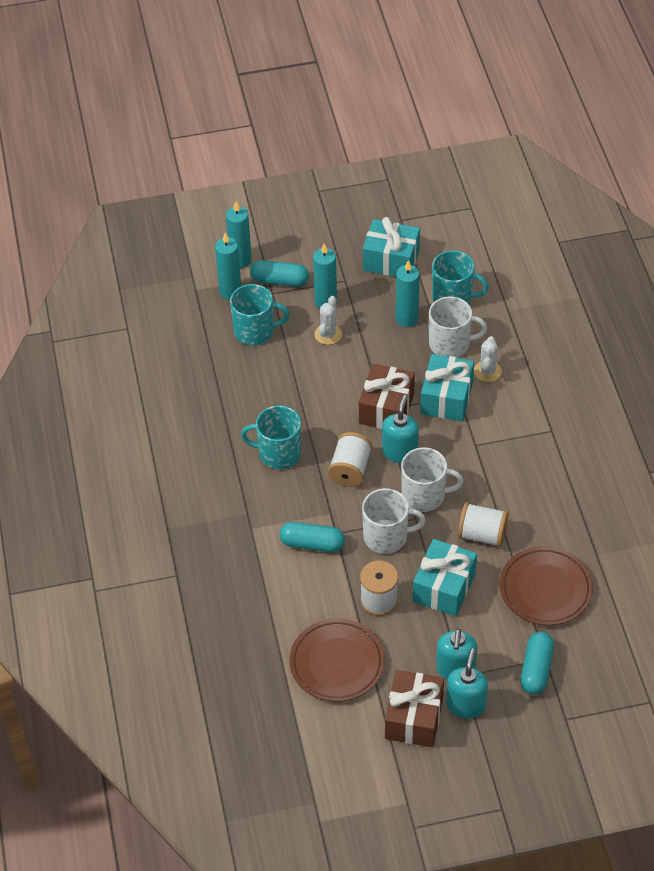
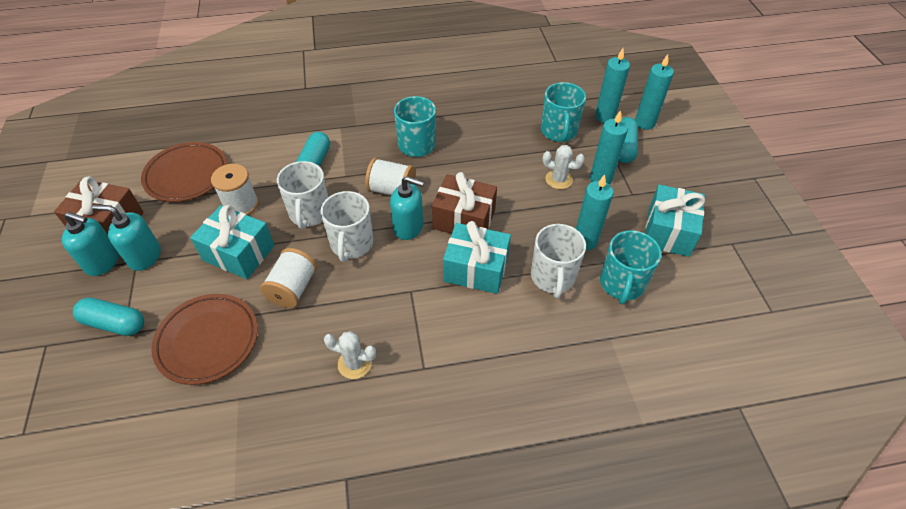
camera: 90 degrees right, 0 degrees up
(487, 371) = (514, 309): white cactus -> white cactus (355, 363)

